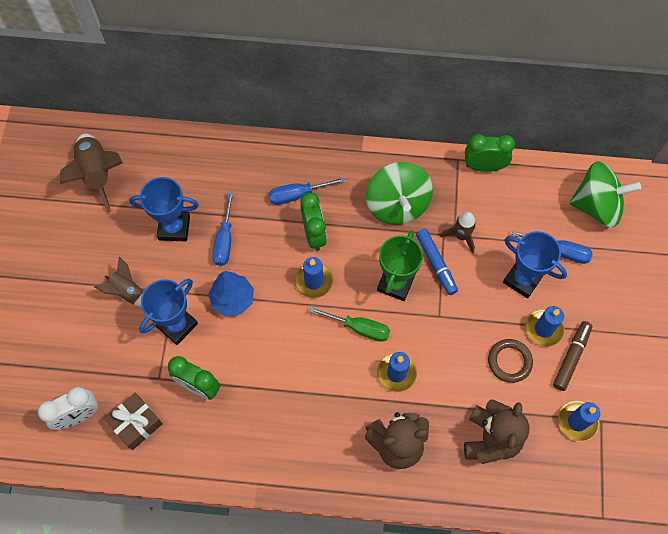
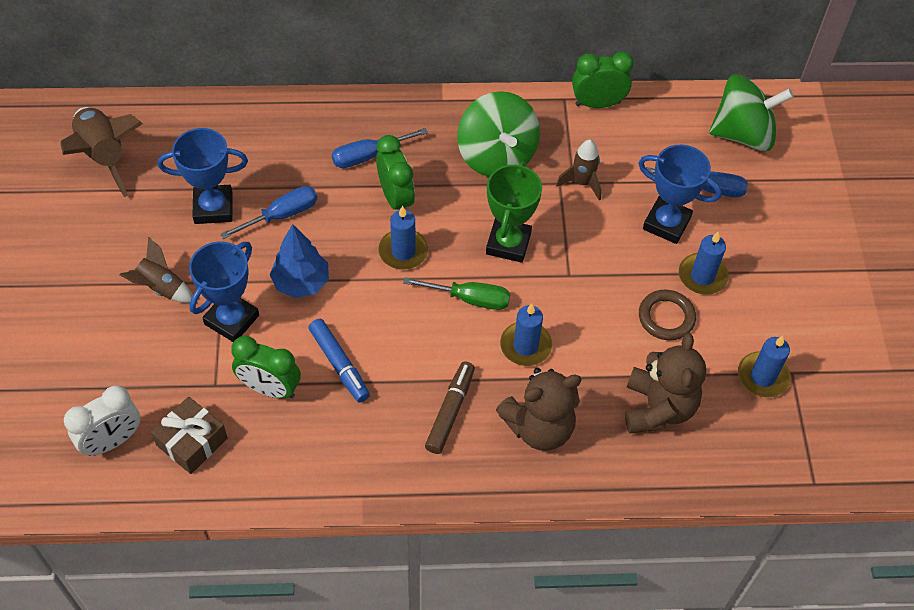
camera: 10 degrees left, 10 degrees down
(224, 240) = (281, 215): blue screwdriver -> blue screwdriver turned 120 degrees counterclockwise
(436, 264) = (555, 216): blue marker -> blue marker (339, 364)
(571, 357) = (742, 305): brown marker -> brown marker (450, 411)

